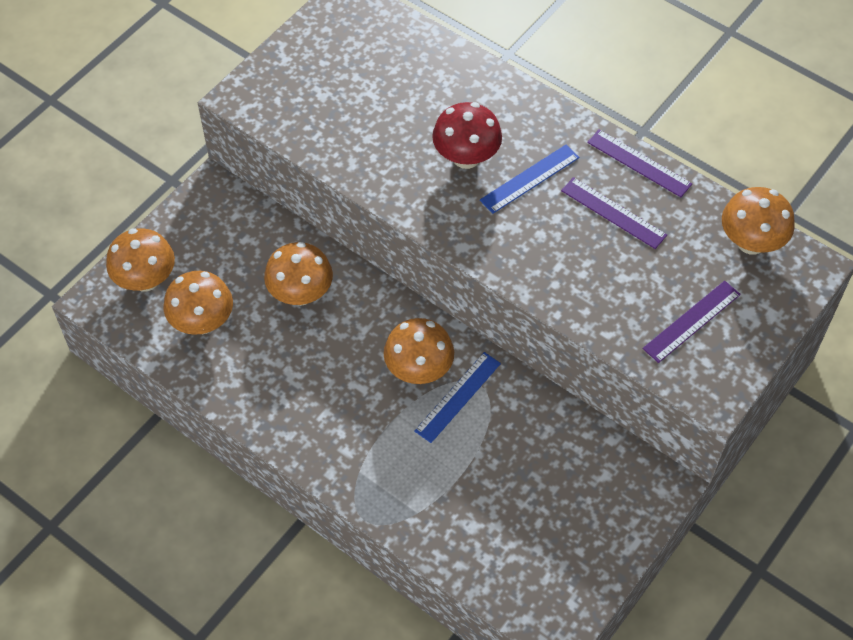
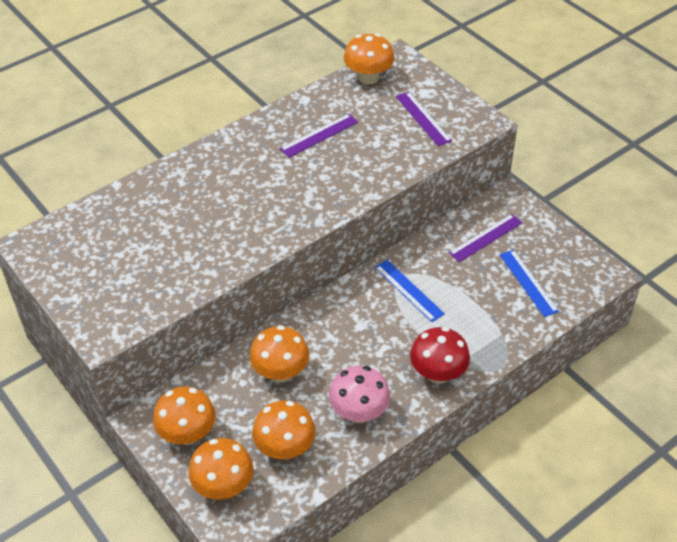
camera: 75 degrees left, 10 degrees down
(263, 381) = (359, 412): none -> pink mushroom
(419, 370) = (378, 309): orange mushroom -> orange mushroom (187, 434)
(466, 157) = (235, 202): red mushroom -> red mushroom (438, 373)
(530, 179) = (271, 172): blue ruler -> blue ruler (528, 282)
(639, 163) = (280, 113): purple ruler -> purple ruler (485, 237)

